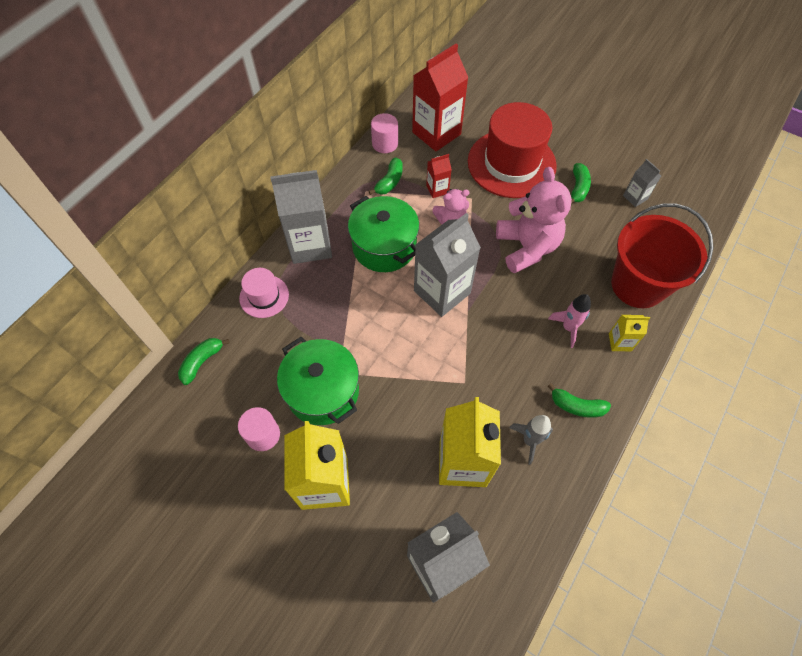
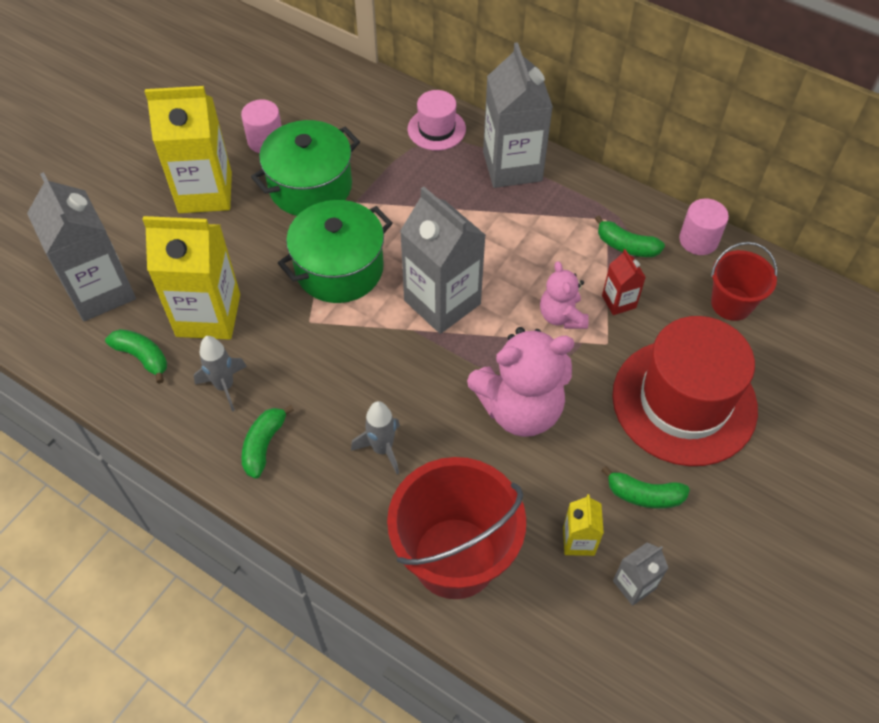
camera: 90 degrees right, 5 degrees down
(202, 362) = (354, 86): green banana -> green banana (142, 357)
(384, 246) = (513, 241): green pot -> green pot (339, 269)
(436, 133) = (731, 303): red carton -> red bucket
(568, 328) = (382, 449): pink rocket -> grey rocket
(620, 342) = (356, 514): yellow carton -> yellow carton (578, 541)

